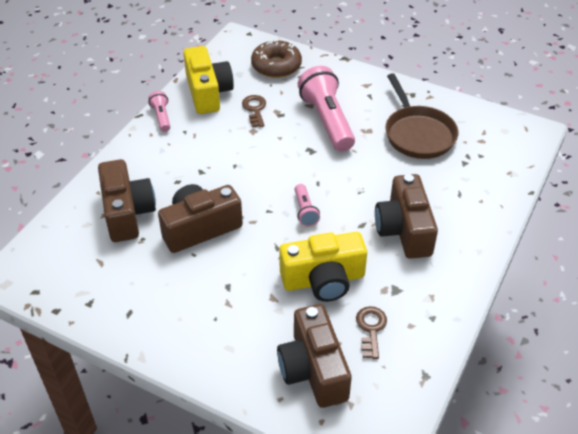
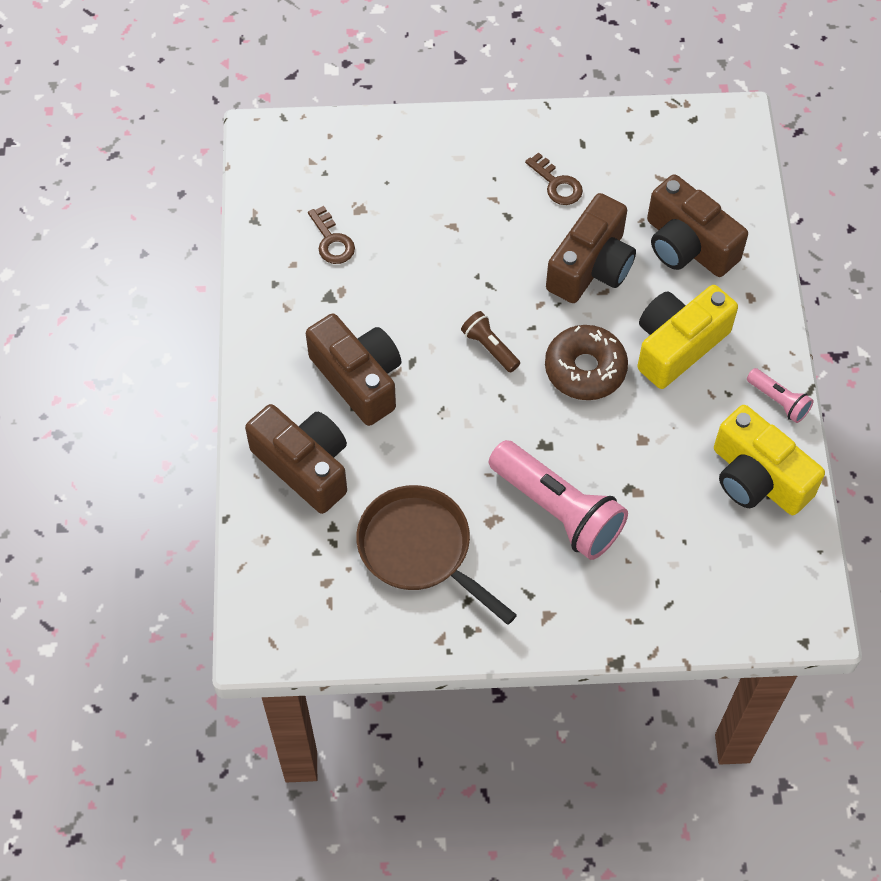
camera: 150 degrees right, 15 degrees up
(255, 109) = (669, 479): brown key -> brown key (557, 184)
(276, 66) = (705, 586): brown donut -> brown donut (585, 369)
(305, 211) = (490, 347): pink flashlight -> brown flashlight
(313, 369) = (365, 175): brown camera -> brown camera (304, 466)
(323, 280) = (413, 271): yellow camera -> yellow camera (678, 345)

